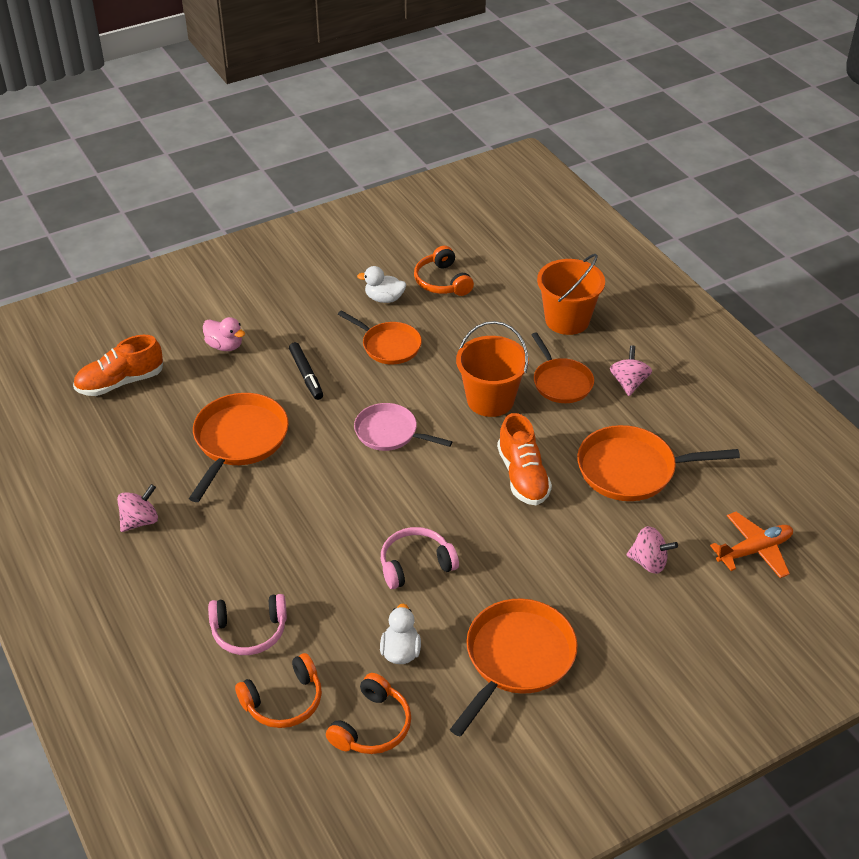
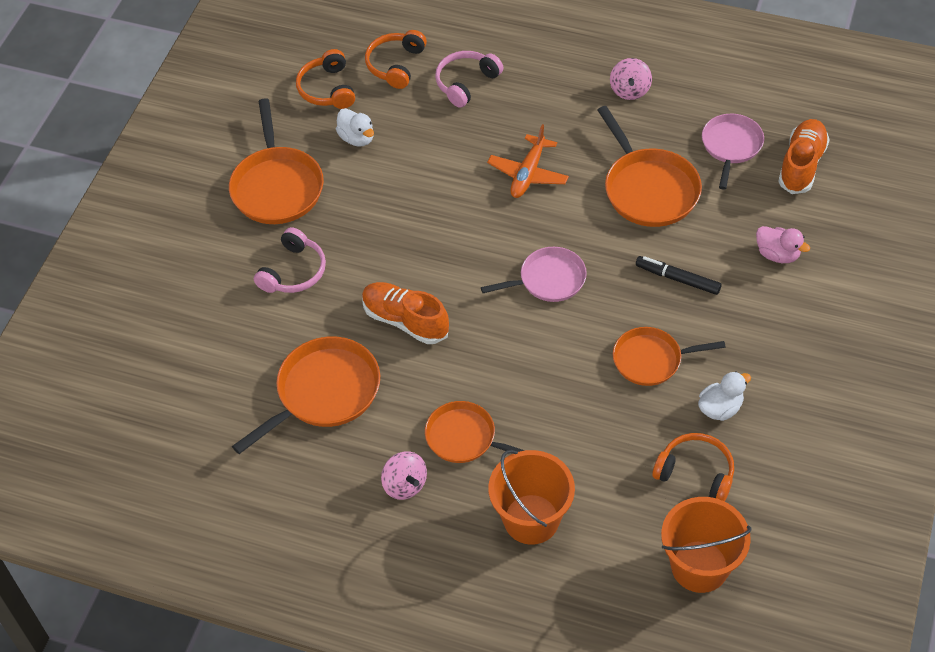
camera: 140 degrees right, 10 degrees up
(141, 427) = (731, 146): none -> pink pan
(225, 346) = (777, 254): pink duck -> pink duck turned 135 degrees counterclockwise
(415, 564) = (410, 197): pink headphones -> pink headphones (294, 272)
(490, 400) = (504, 371): orange bucket -> orange bucket (699, 566)
(649, 562) = (243, 320): pink spinning top -> none
(754, 550) = (168, 390): orange plane -> orange plane (528, 174)

